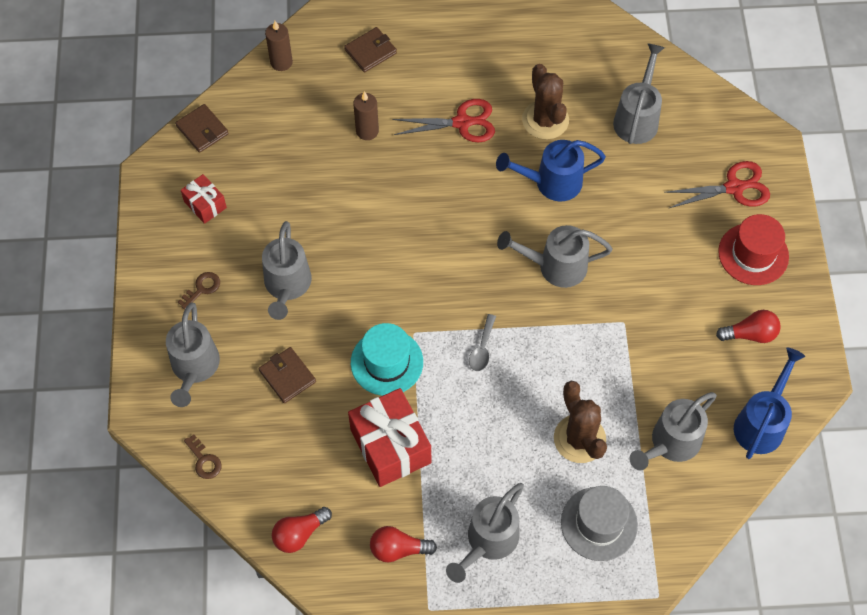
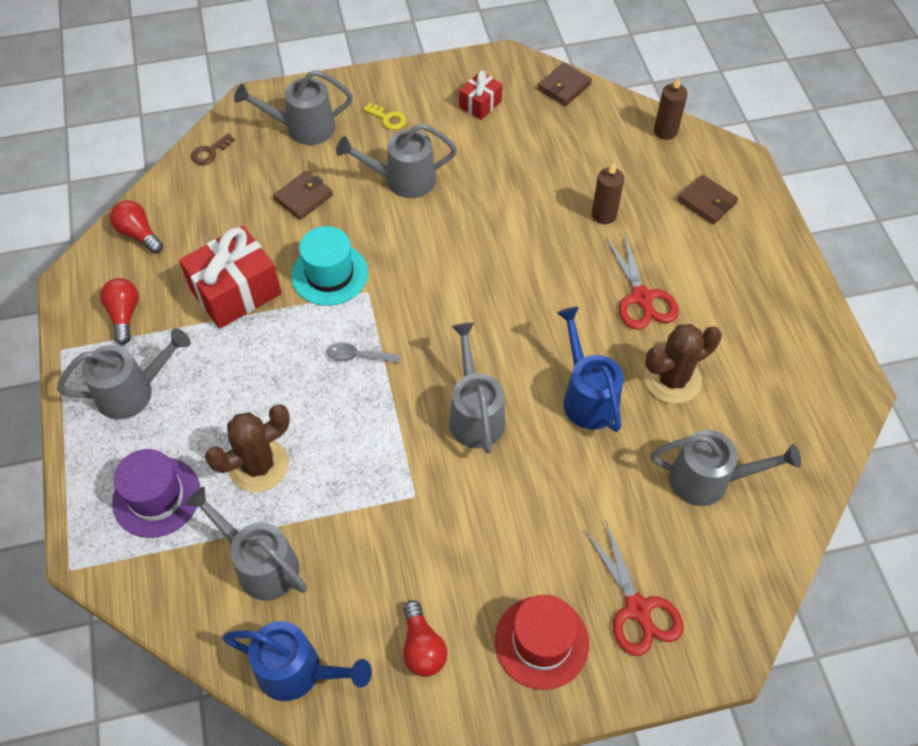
camera: 80 degrees right, 5 degrees down
(202, 288) = (388, 118): brown key -> yellow key
(488, 541) = (133, 392): grey watering can -> grey watering can turned 135 degrees clockwise
(599, 523) = (156, 497): grey hat -> purple hat

